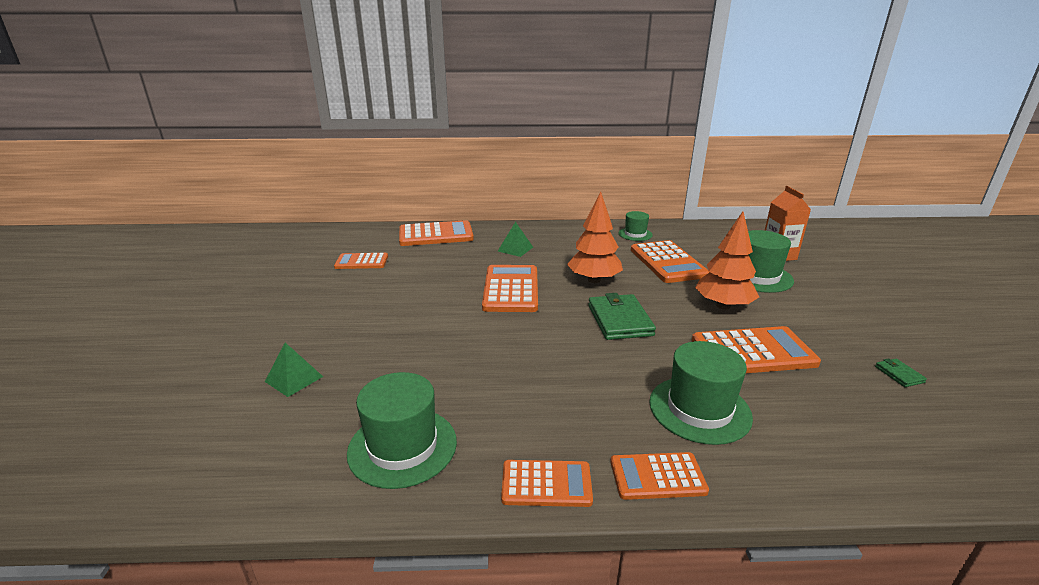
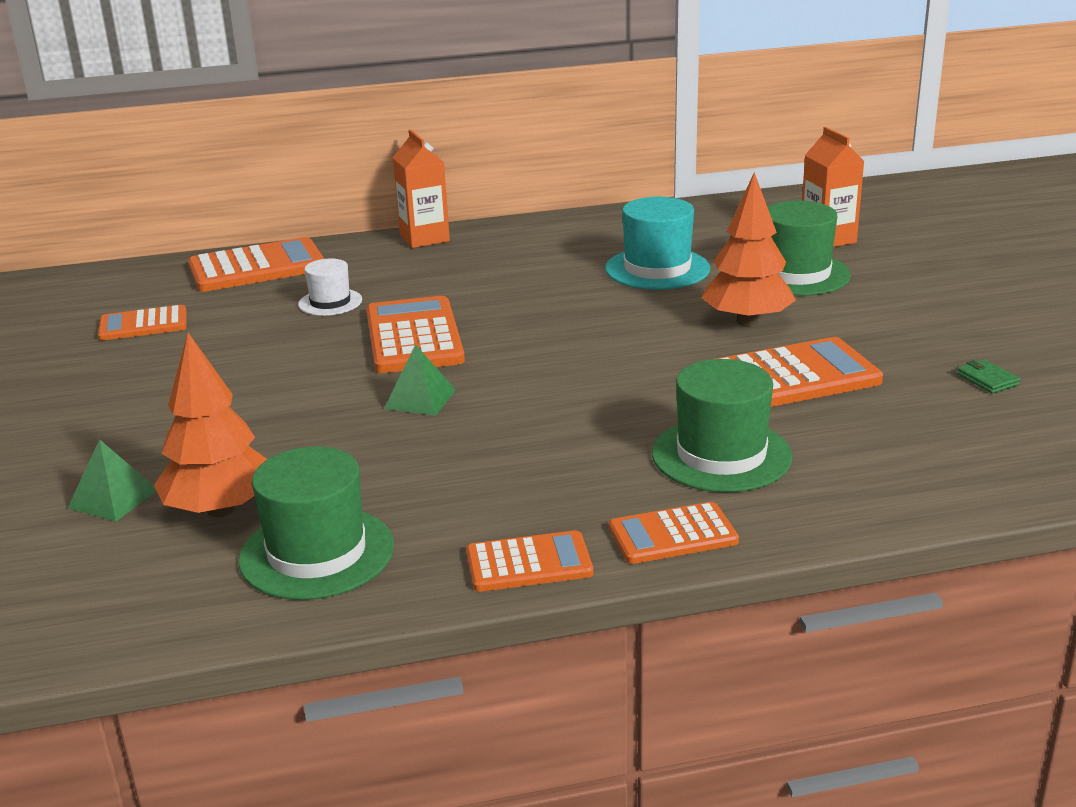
camera: 10 degrees left, 0 degrees up
(469, 261) = (330, 302): none -> white hat
(515, 249) = (403, 275): green pyramid -> green pyramid (420, 399)
(533, 228) = (424, 238): none -> orange carton
(594, 280) = (544, 308): orange tree -> orange tree (221, 509)
(620, 320) = (594, 360): green wallet -> none
(635, 234) = (599, 230): green hat -> none
(667, 262) = (657, 269): orange calculator -> turquoise hat

